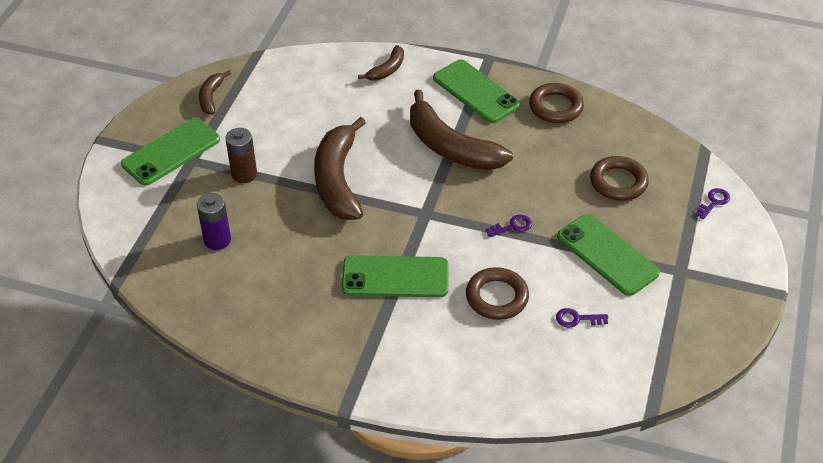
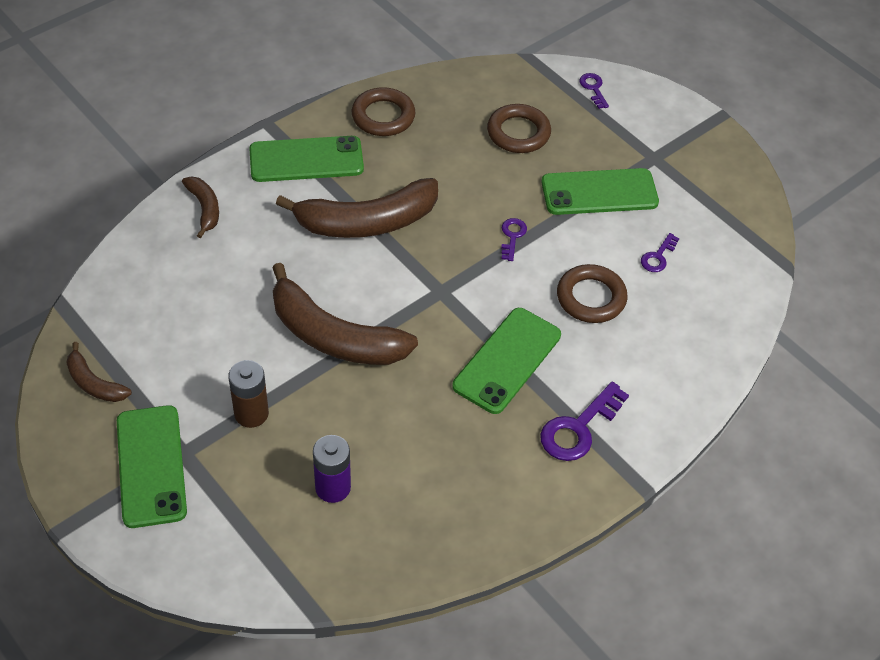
camera: 60 degrees left, 5 degrees up
(368, 345) = (578, 428): none -> purple key

